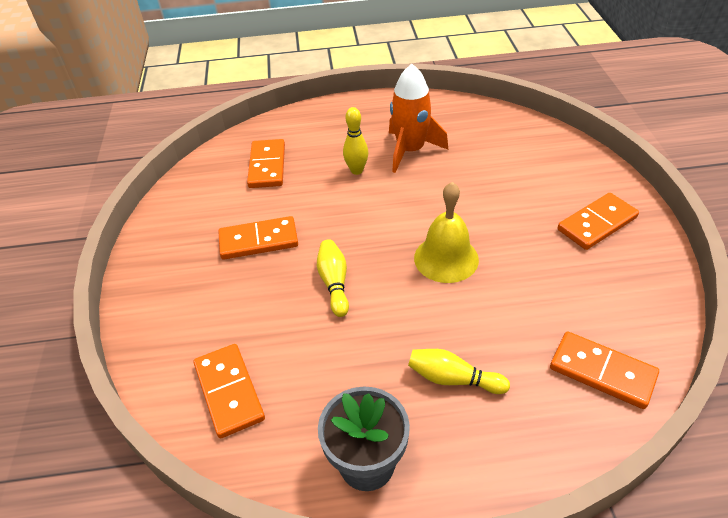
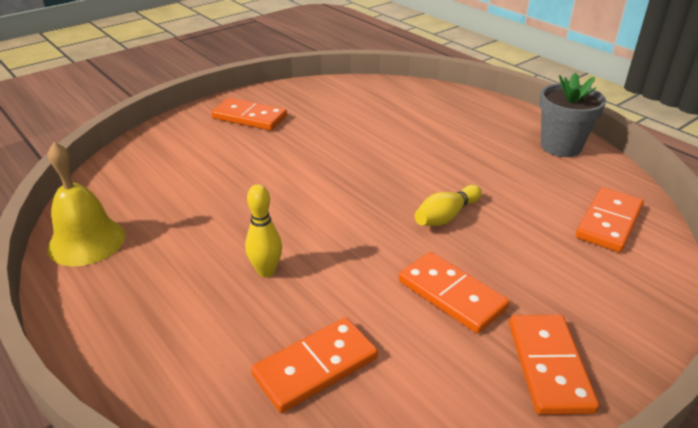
camera: 125 degrees left, 10 degrees down
(410, 150) = (197, 243): orange rocket -> none
(446, 258) = (354, 170): yellow bell -> yellow bell (87, 241)
(453, 379) = (464, 136): yellow bowling pin -> none
(602, 372) = (395, 94): orange domino -> orange domino (549, 366)

